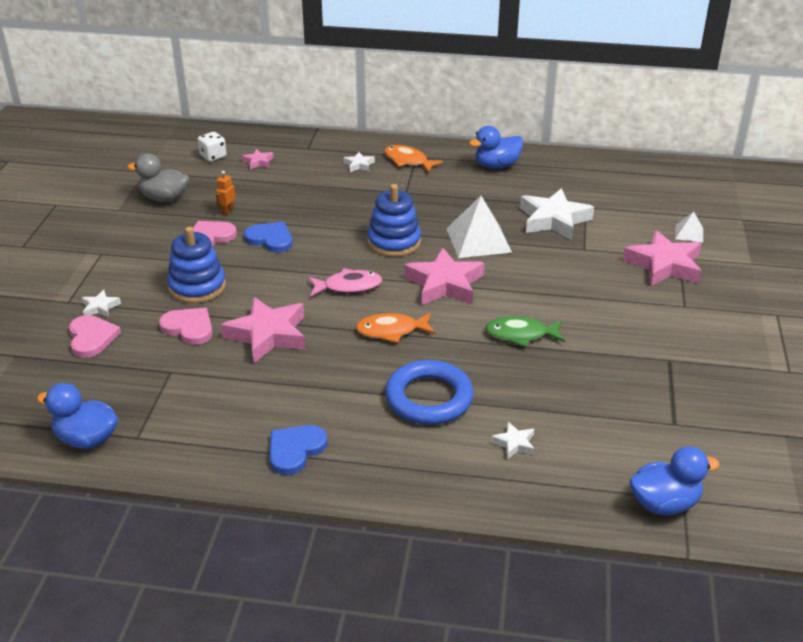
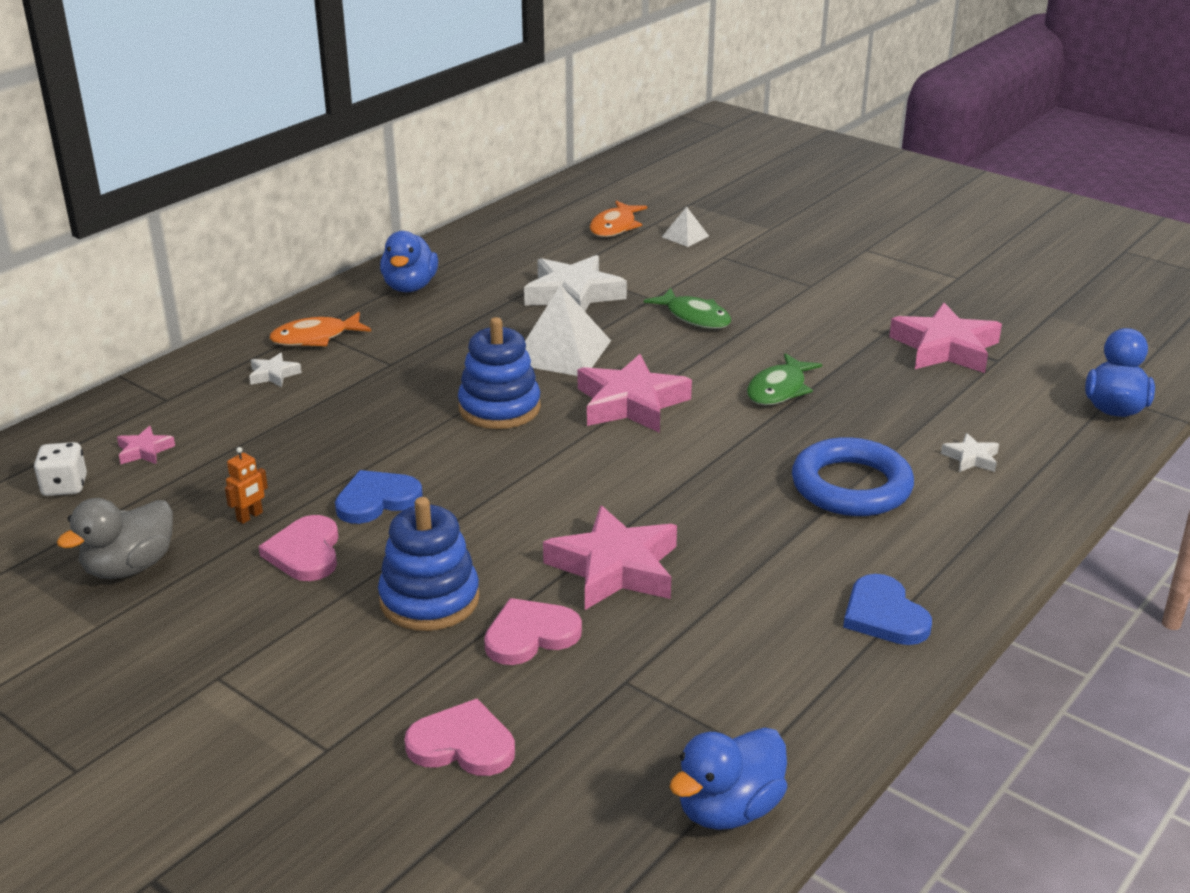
camera: 60 degrees left, 5 degrees down
(100, 307) = (382, 715): white star -> none
(227, 211) = (250, 516): orange robot -> orange robot turned 105 degrees counterclockwise
(348, 286) = (565, 472): pink fish -> none
(391, 331) = (694, 470): orange fish -> orange fish (615, 227)
(578, 273) = (694, 317): none -> green fish
(664, 265) = (729, 269): pink star -> pink star (945, 348)

